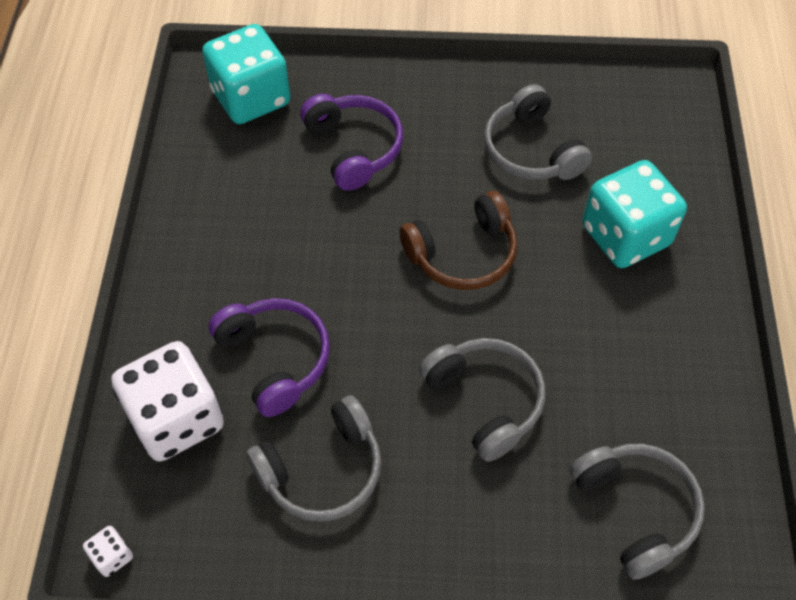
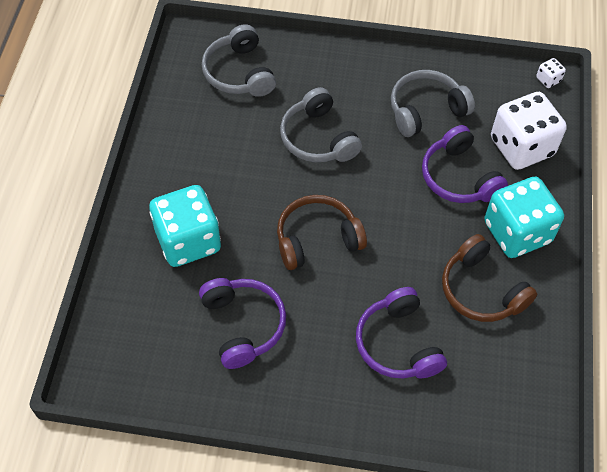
camera: 175 degrees left, 0 degrees up
(251, 98) = (493, 409): turquoise dice -> turquoise dice (517, 232)
(254, 213) = (481, 290): none -> brown headphones
(531, 150) = (243, 325): grey headphones -> purple headphones

